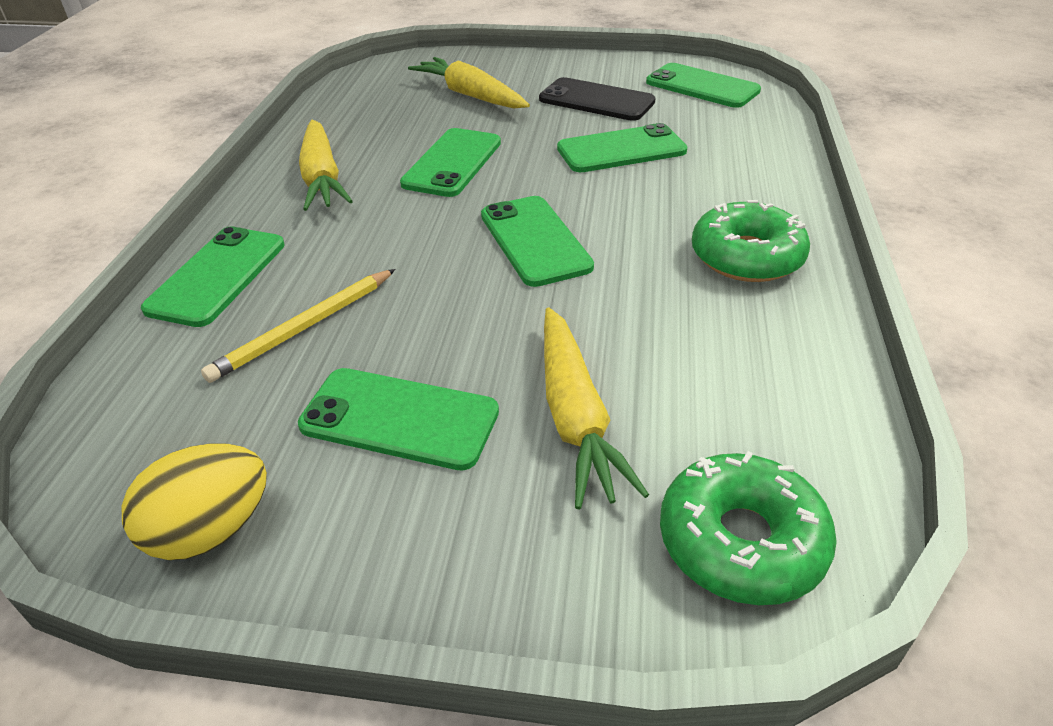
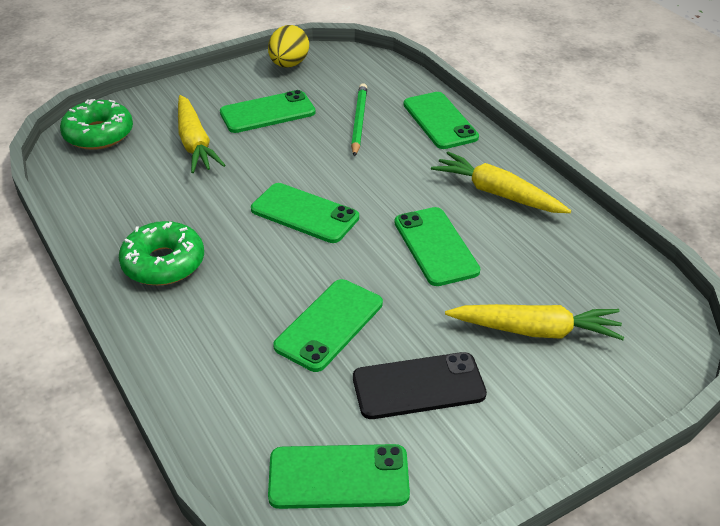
camera: 140 degrees right, 0 degrees up
(304, 327) = (359, 121): yellow pencil -> green pencil
(575, 416) = (195, 143): yellow carrot -> yellow carrot turned 150 degrees counterclockwise

